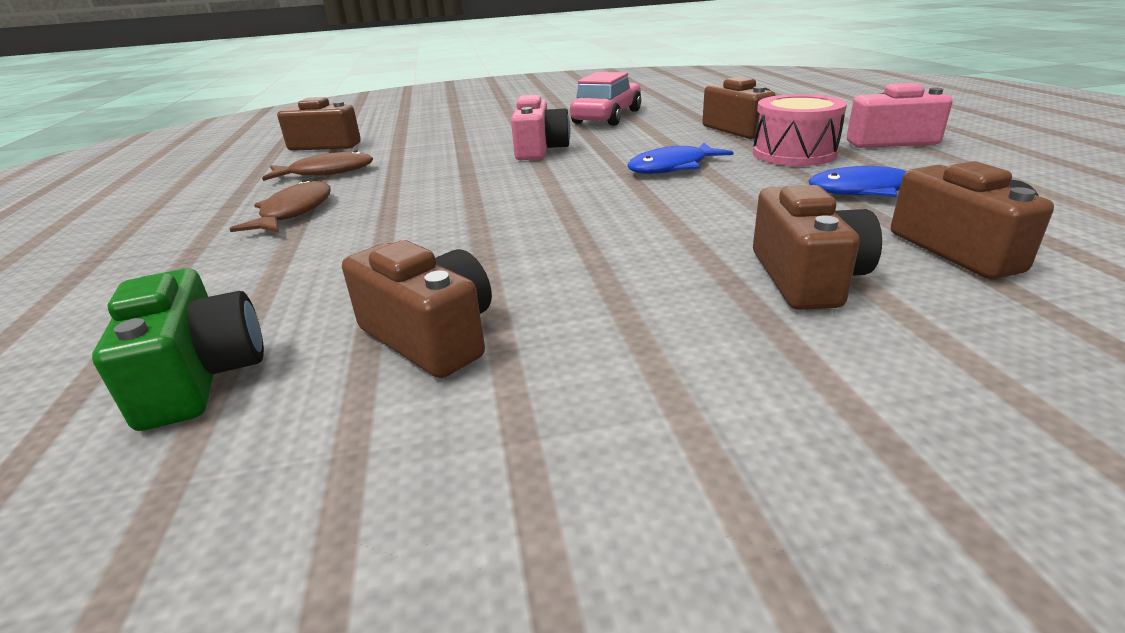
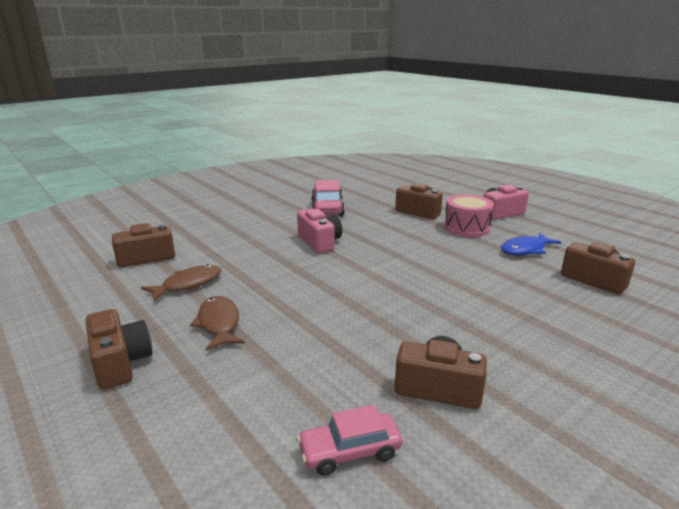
camera: 30 degrees left, 5 degrees down
(200, 376) = (350, 451): green camera -> pink car
(672, 167) = (417, 246): blue fish -> none
(806, 277) = (556, 308): brown camera -> brown camera (120, 362)

